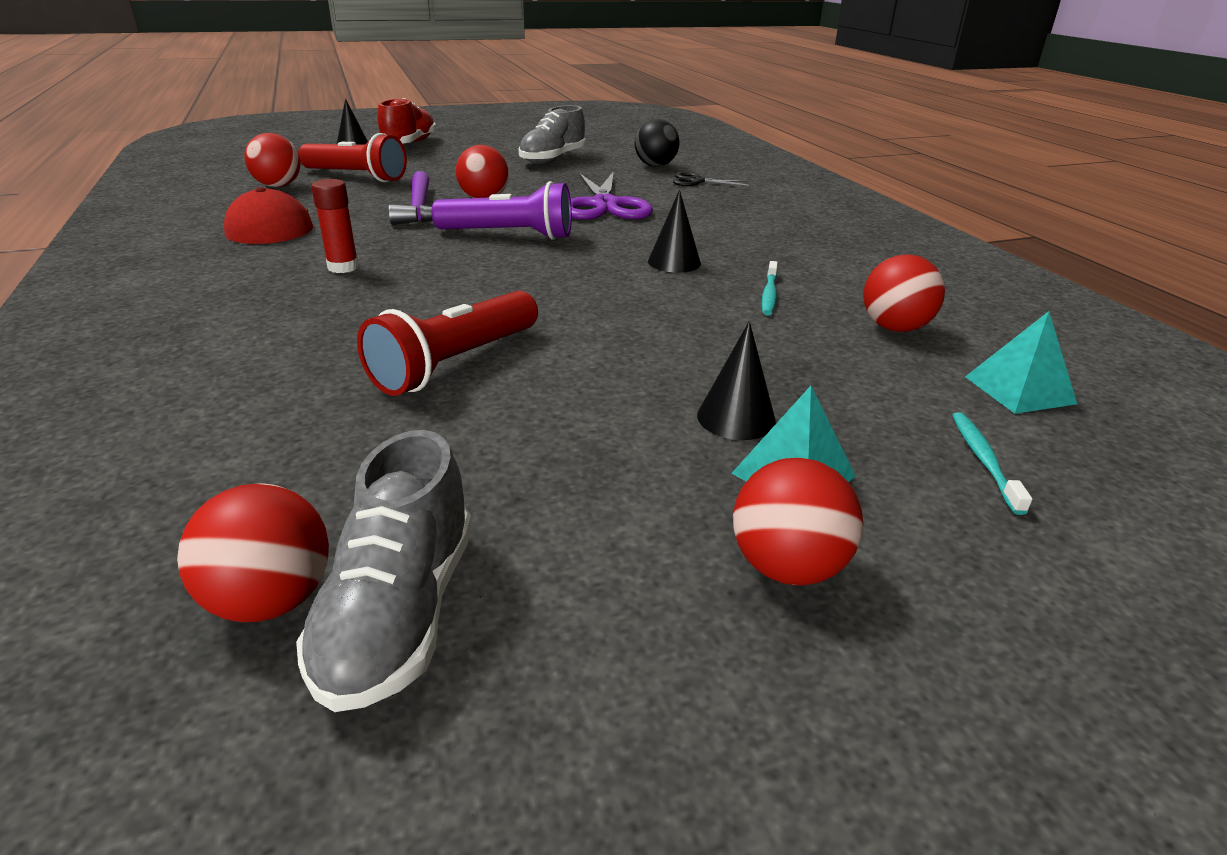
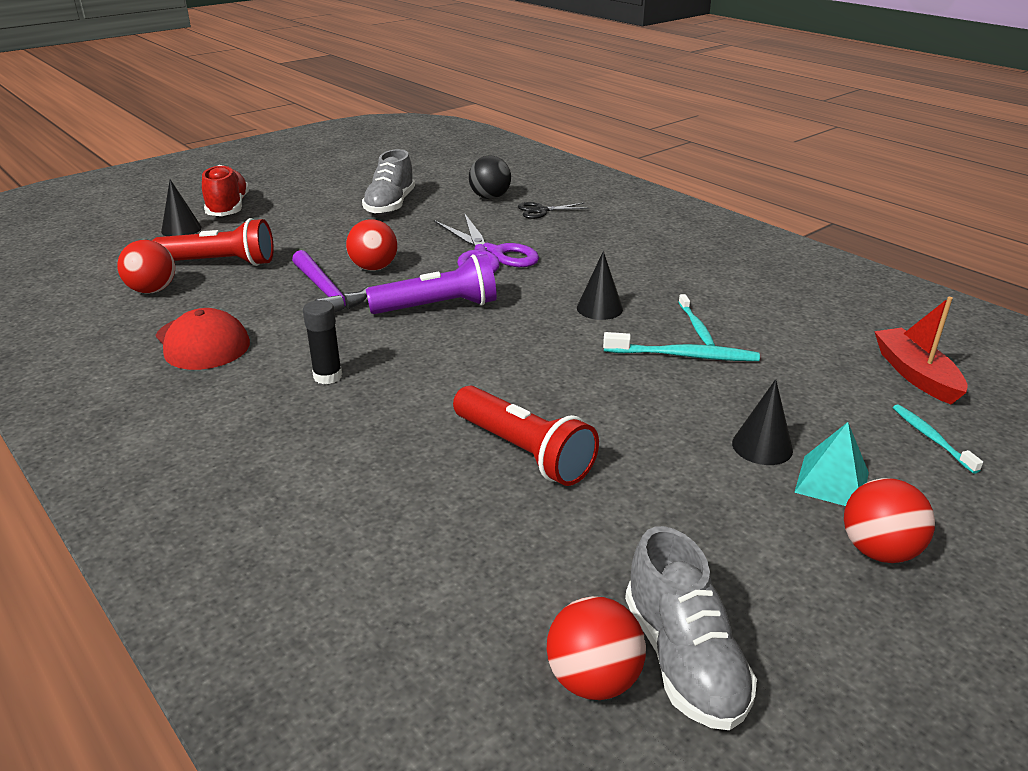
camera: 20 degrees left, 0 degrees up
(343, 267) = (327, 376): red glue stick -> black glue stick
(454, 363) = (523, 452): red flashlight -> red flashlight turned 60 degrees counterclockwise
(727, 317) = (684, 356): none -> turquoise toothbrush
(894, 328) = (804, 338): red ball -> none
(1019, 390) = (915, 374): turquoise pyramid -> red boat

